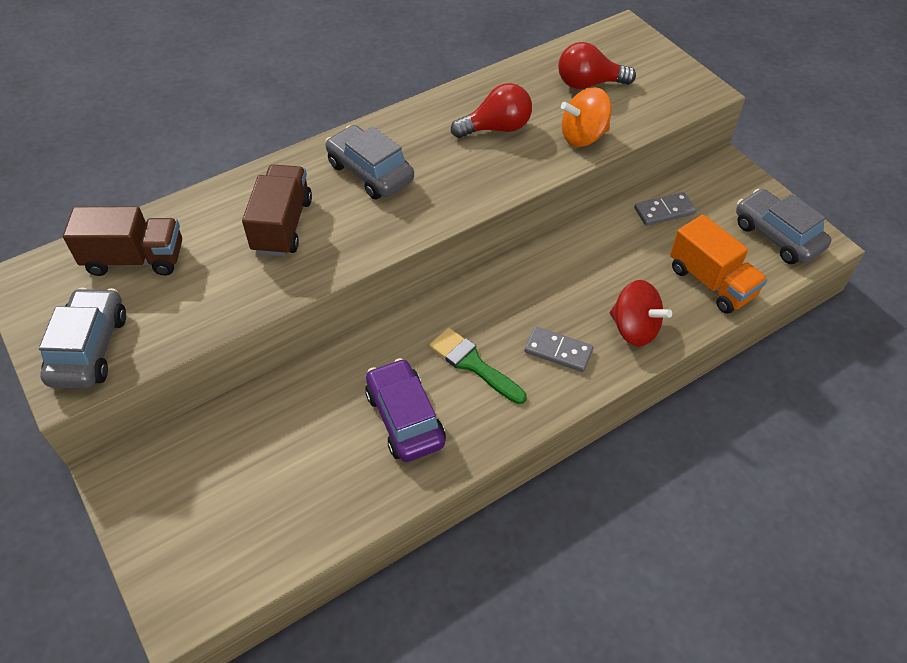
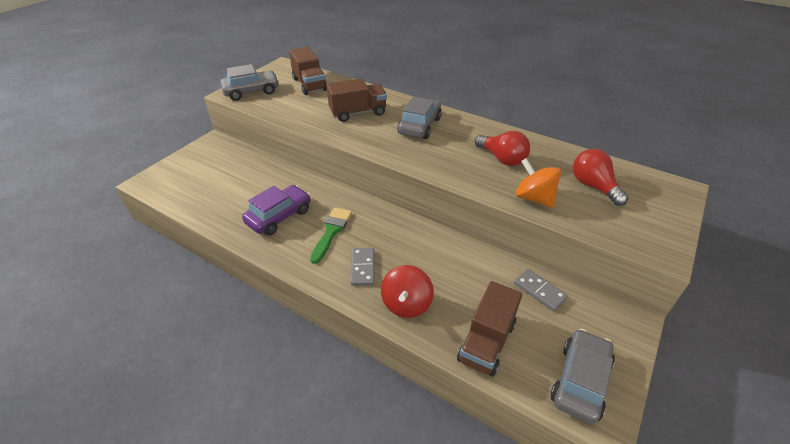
camera: 65 degrees right, 10 degrees down
(711, 282) = (486, 342): orange truck -> brown truck

